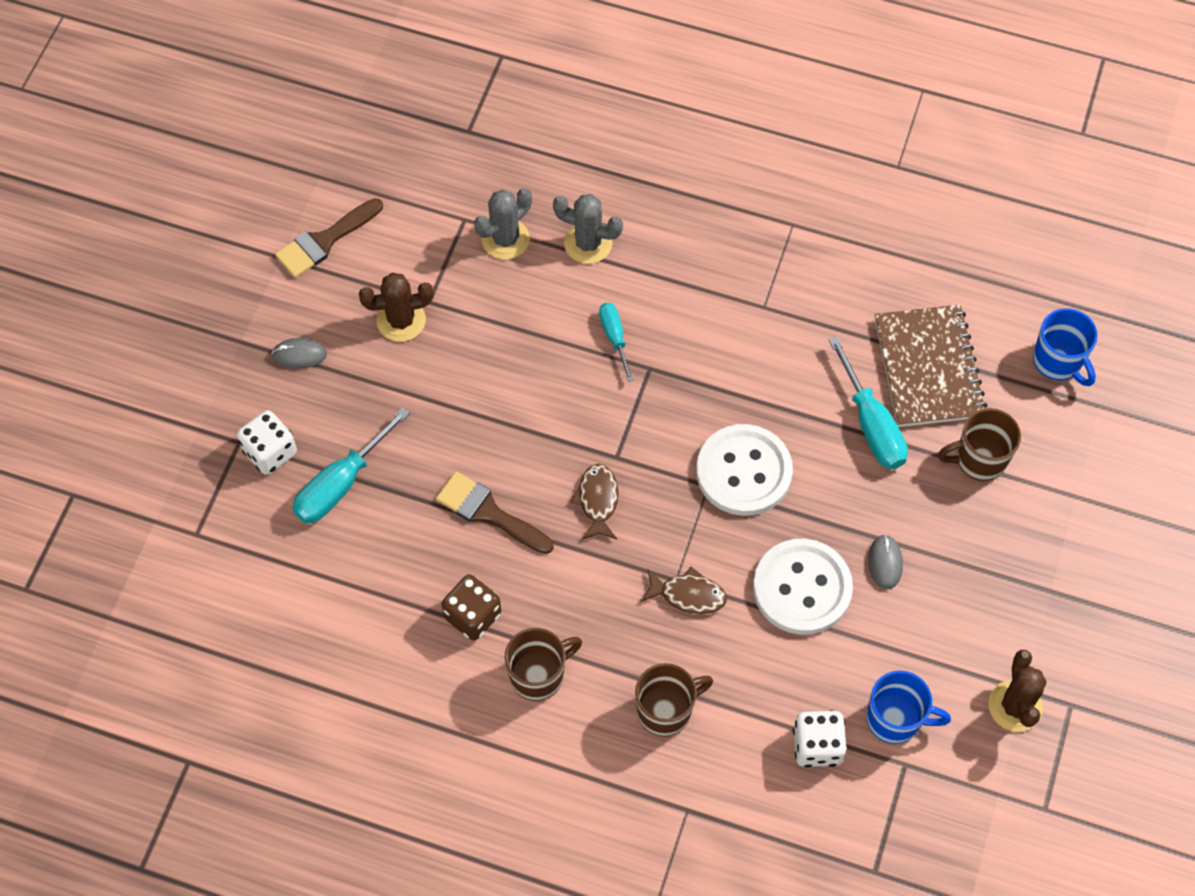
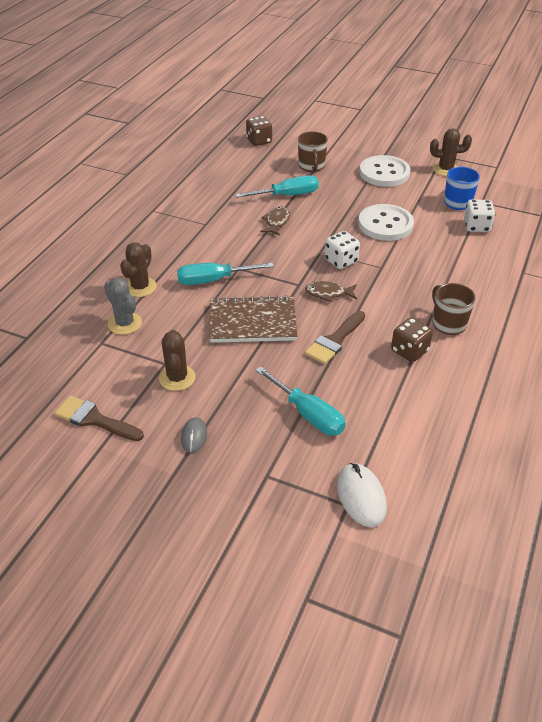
camera: 85 degrees left, 20 degrees down
(207, 549) = (361, 496): none -> white mouse
(270, 452) = (277, 455): white dice -> white dice (341, 261)
(324, 241) = (94, 419): brown brush -> brown brush turned 150 degrees clockwise
(588, 243) = (140, 287): grey cactus -> brown cactus
(614, 337) = (213, 280): turquoise screwdriver -> turquoise screwdriver, size x1.68
(666, 710) = (464, 275): brown mug -> none
(688, 595) = (391, 263): brown fish -> brown fish (276, 222)
(743, 472) = (312, 238): white button -> white button (384, 173)
(885, 562) = (370, 198): grey mouse -> none
(928, 368) = (256, 176): brown notebook -> brown notebook (252, 322)
(1058, 361) = (259, 141): blue mug -> brown dice

